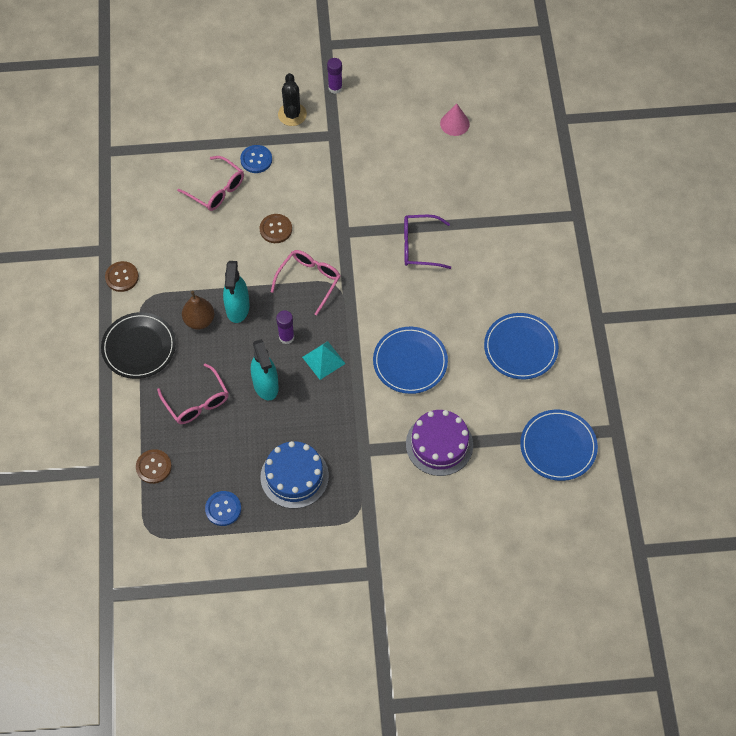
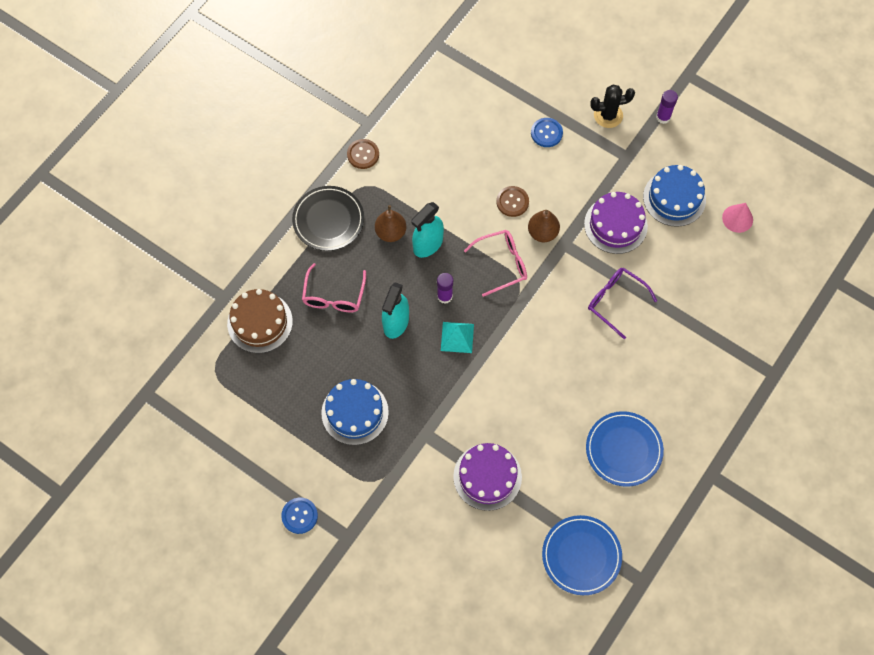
camera: 40 degrees right, 5 degrees up
(153, 467) = (260, 322): brown button -> brown cake
(217, 190) = (494, 136): pink glasses -> none
(223, 509) = (281, 395): blue button -> blue button (299, 516)
(292, 114) = (608, 115): black cactus -> black cactus turned 45 degrees clockwise
(319, 235) = (542, 233): none -> brown pear
(370, 191) = (615, 225): none -> purple cake
(396, 141) = (674, 198): none -> blue cake
(410, 362) = (523, 391): blue plate -> none

